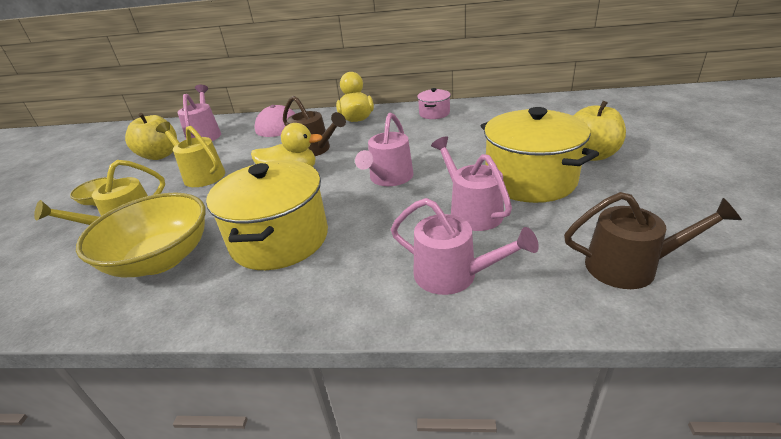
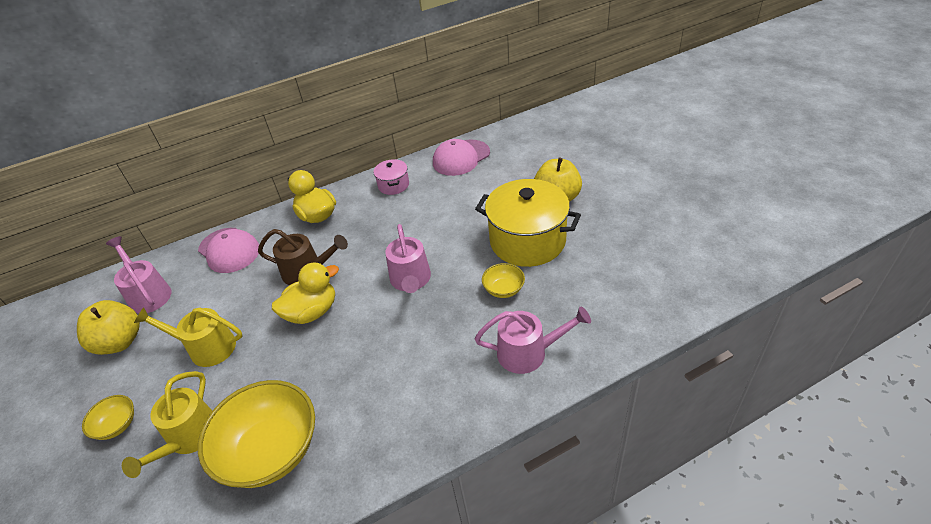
camera: 30 degrees left, 10 degrees up
(280, 239) = (366, 381): yellow pot -> none
(471, 211) = (503, 289): pink watering can -> yellow bowl
(510, 108) = (461, 158): none -> pink cap
(629, 266) = (632, 296): brown watering can -> none

